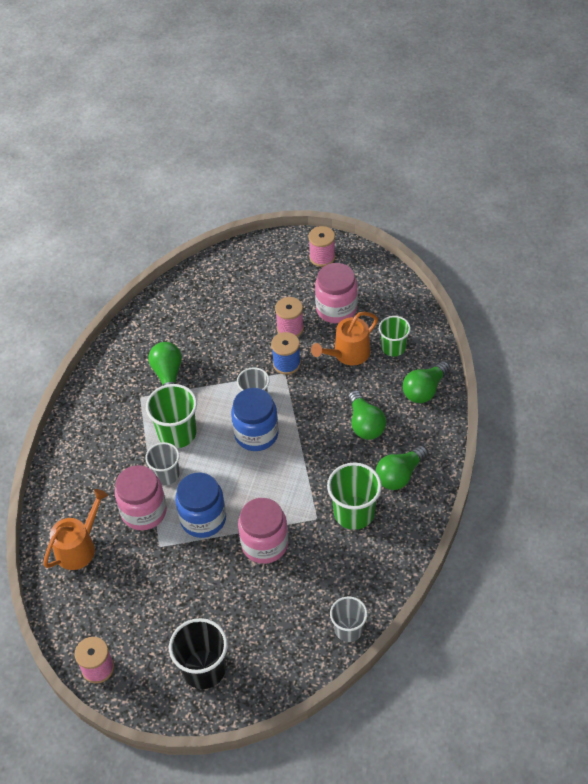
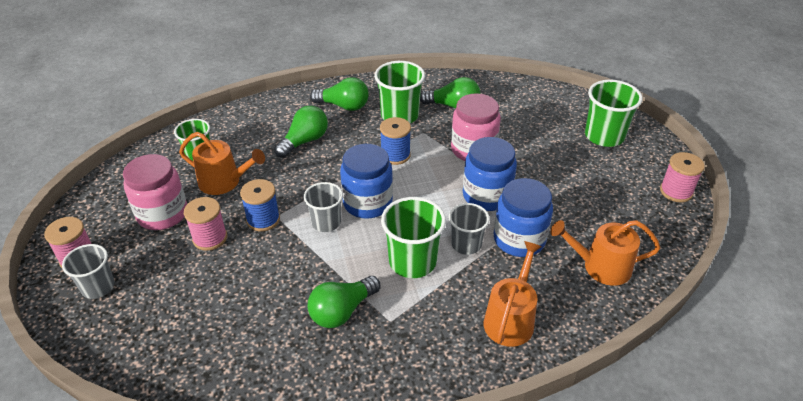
camera: 125 degrees left, 10 degrees down
(87, 462) = (510, 319): none -> orange watering can
(144, 511) = (519, 239): pink jar -> blue jar
(204, 669) = (604, 136): black cup -> green cup
(300, 481) = (395, 155): none -> blue spool
(348, 629) = (497, 84): grey cup -> grey cup (98, 287)
(424, 390) = (242, 122): green light bulb -> green light bulb (453, 106)

